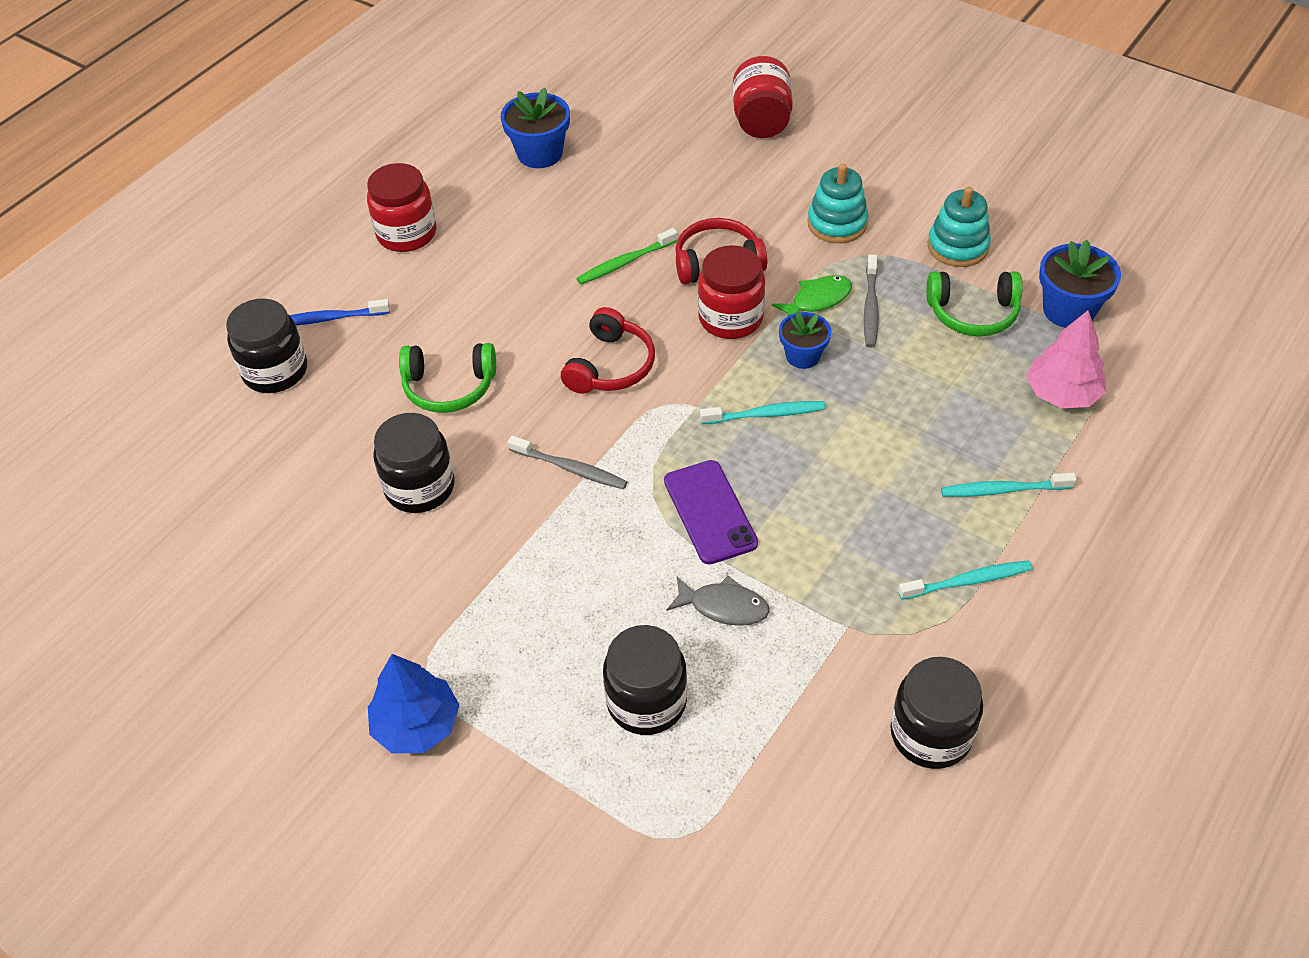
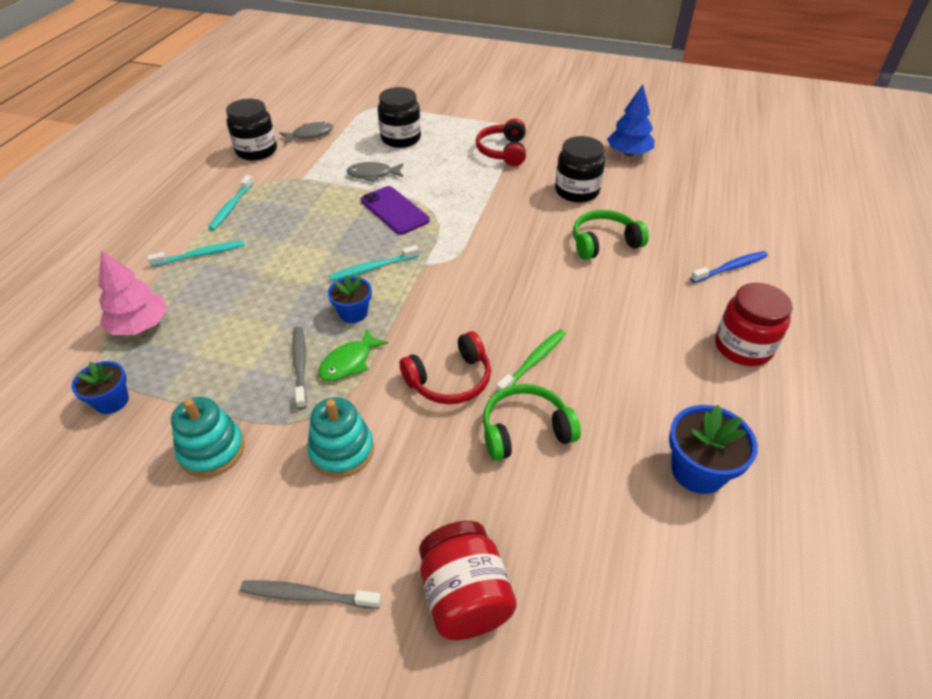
camera: 160 degrees right, 5 degrees down
(275, 371) = (728, 230): black jar -> none
(417, 724) = (505, 116): blue tree -> blue tree (628, 153)
(570, 468) = (492, 215): grey toothbrush -> grey toothbrush (308, 595)
(610, 366) = (499, 277): red headphones -> red headphones (503, 151)
(730, 318) = (420, 331): red jar -> none
(822, 764) = (310, 134): none -> grey fish
(967, 581) = (231, 207): turquoise toothbrush -> turquoise toothbrush turned 45 degrees counterclockwise
(973, 313) = (205, 379): green headphones -> green headphones (525, 430)
(1068, 310) = (112, 401): blue flower pot -> blue flower pot, size x0.66

